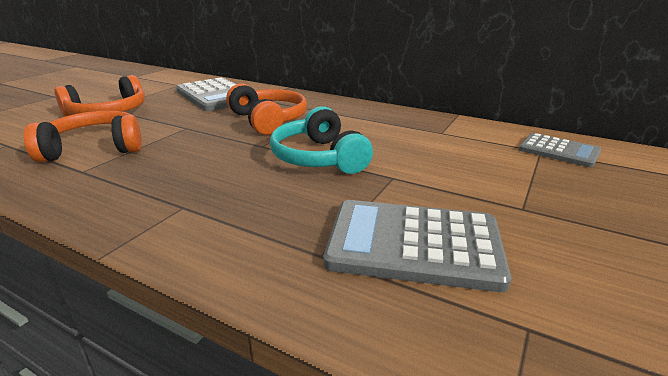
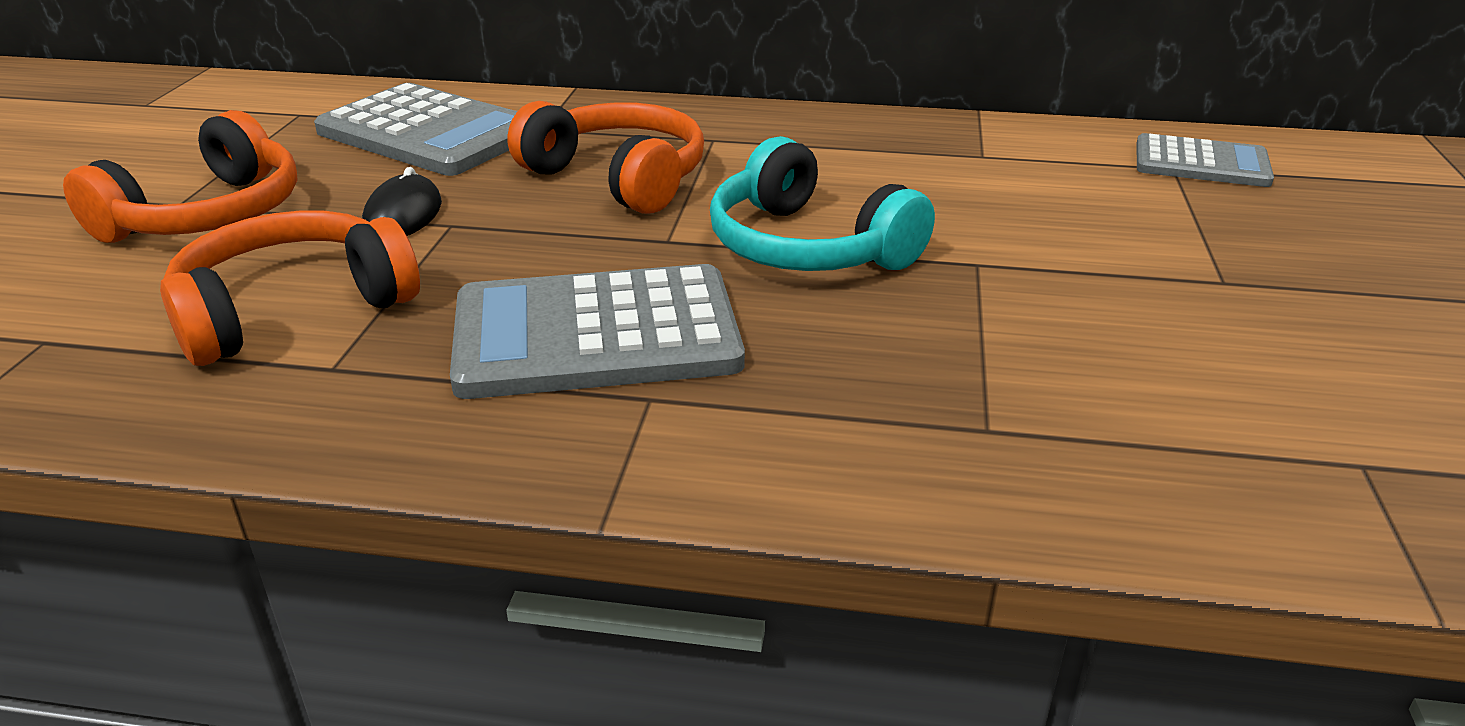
camera: 20 degrees left, 5 degrees up
(172, 122) = (403, 215): none -> black mouse
(414, 244) = (1115, 378): grey calculator -> grey calculator (596, 334)

